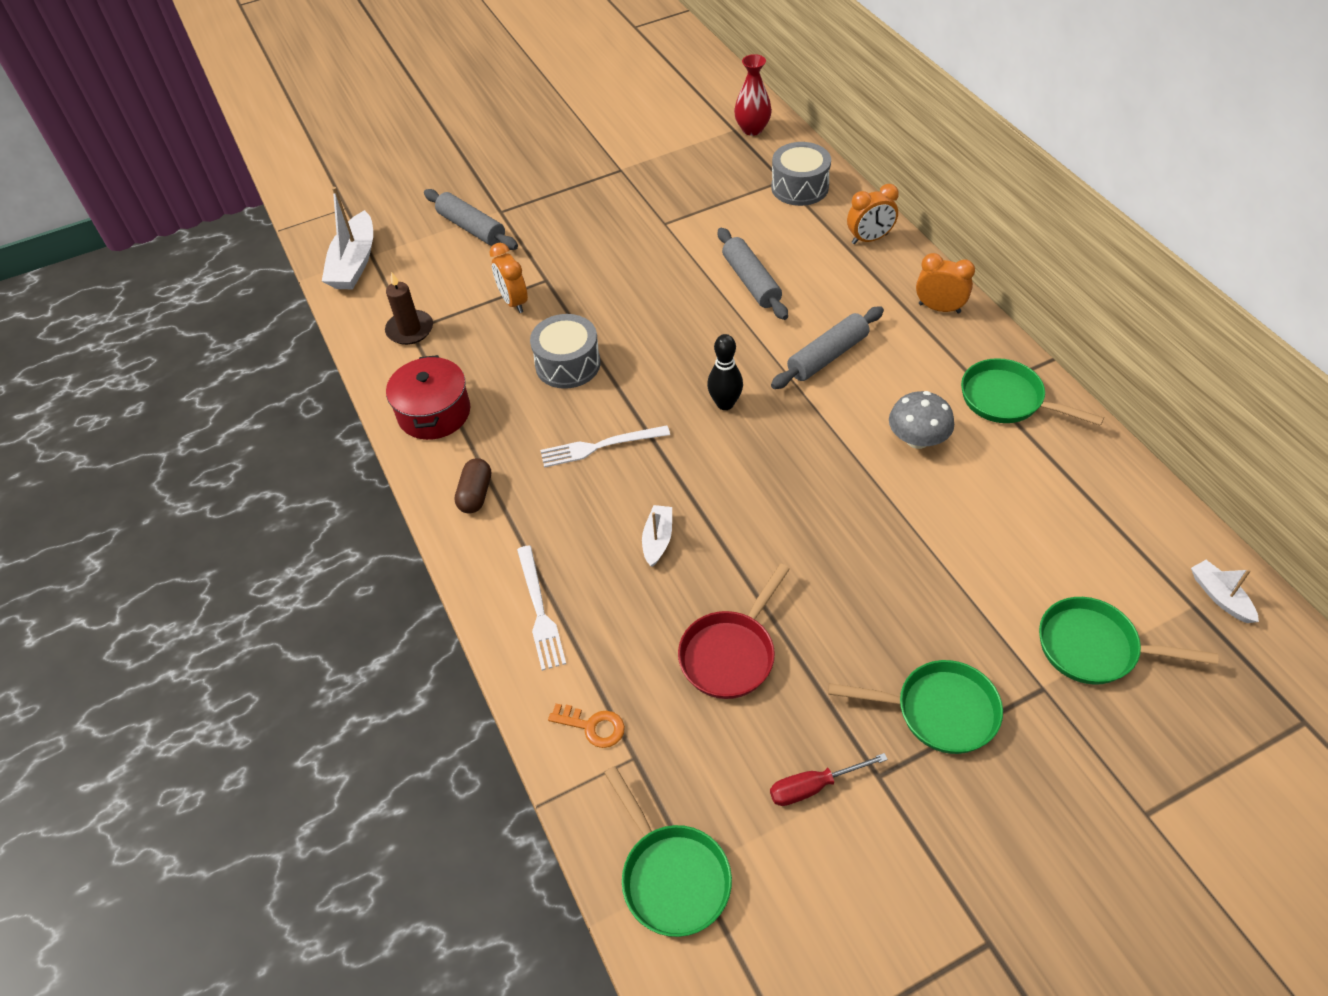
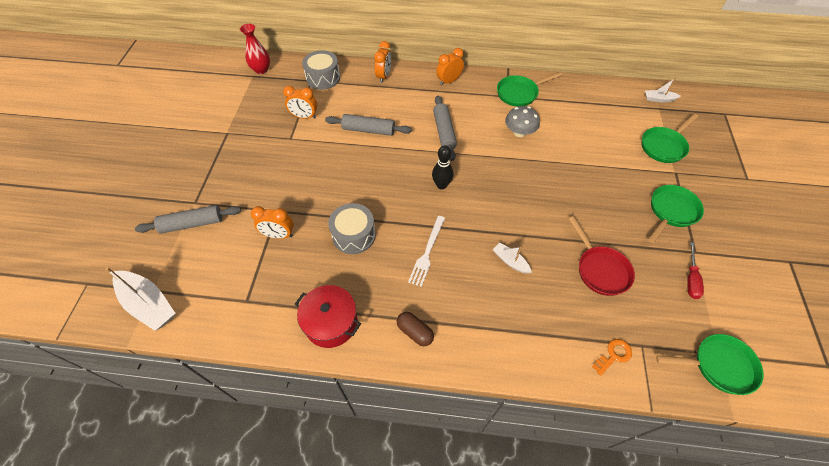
camera: 60 degrees left, 5 degrees up
(410, 330) = (246, 301): brown candle -> none
(539, 610) = (522, 342): white fork -> none
(712, 213) = (304, 117): none -> orange clock

